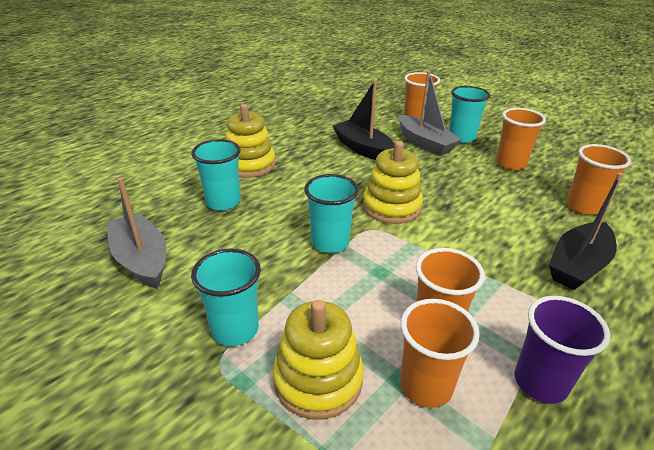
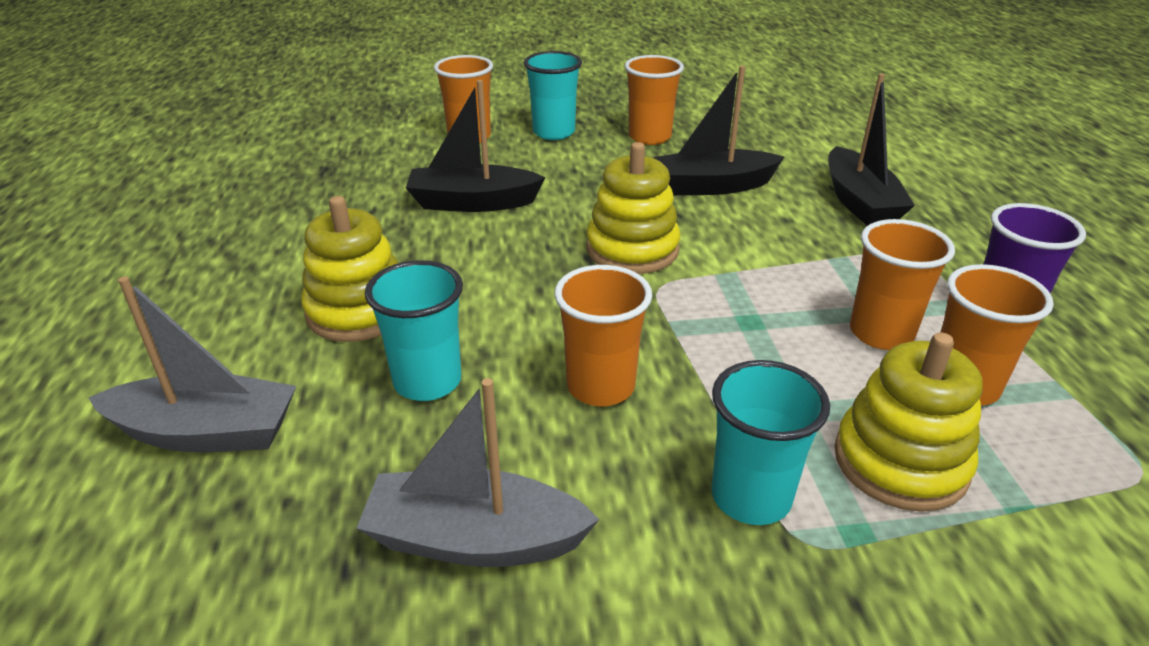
camera: 50 degrees left, 0 degrees up
(330, 243) = (651, 330): turquoise cup -> none
(425, 143) = (529, 159): grey boat -> grey boat (207, 432)
(496, 204) = (713, 186): none -> black boat
(583, 206) = (774, 147): orange cup -> orange cup (600, 387)

